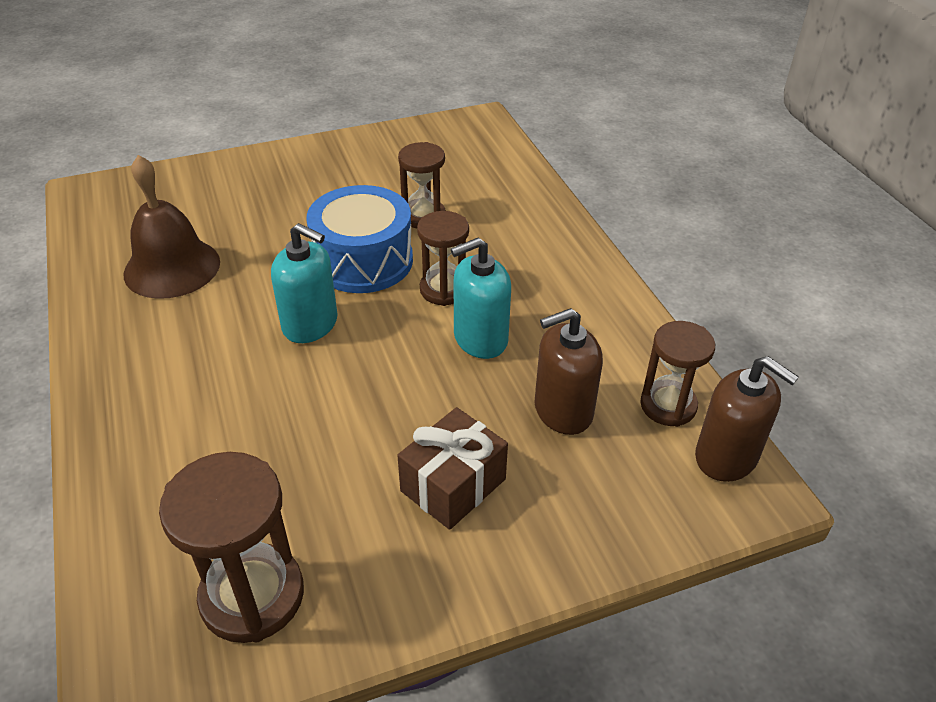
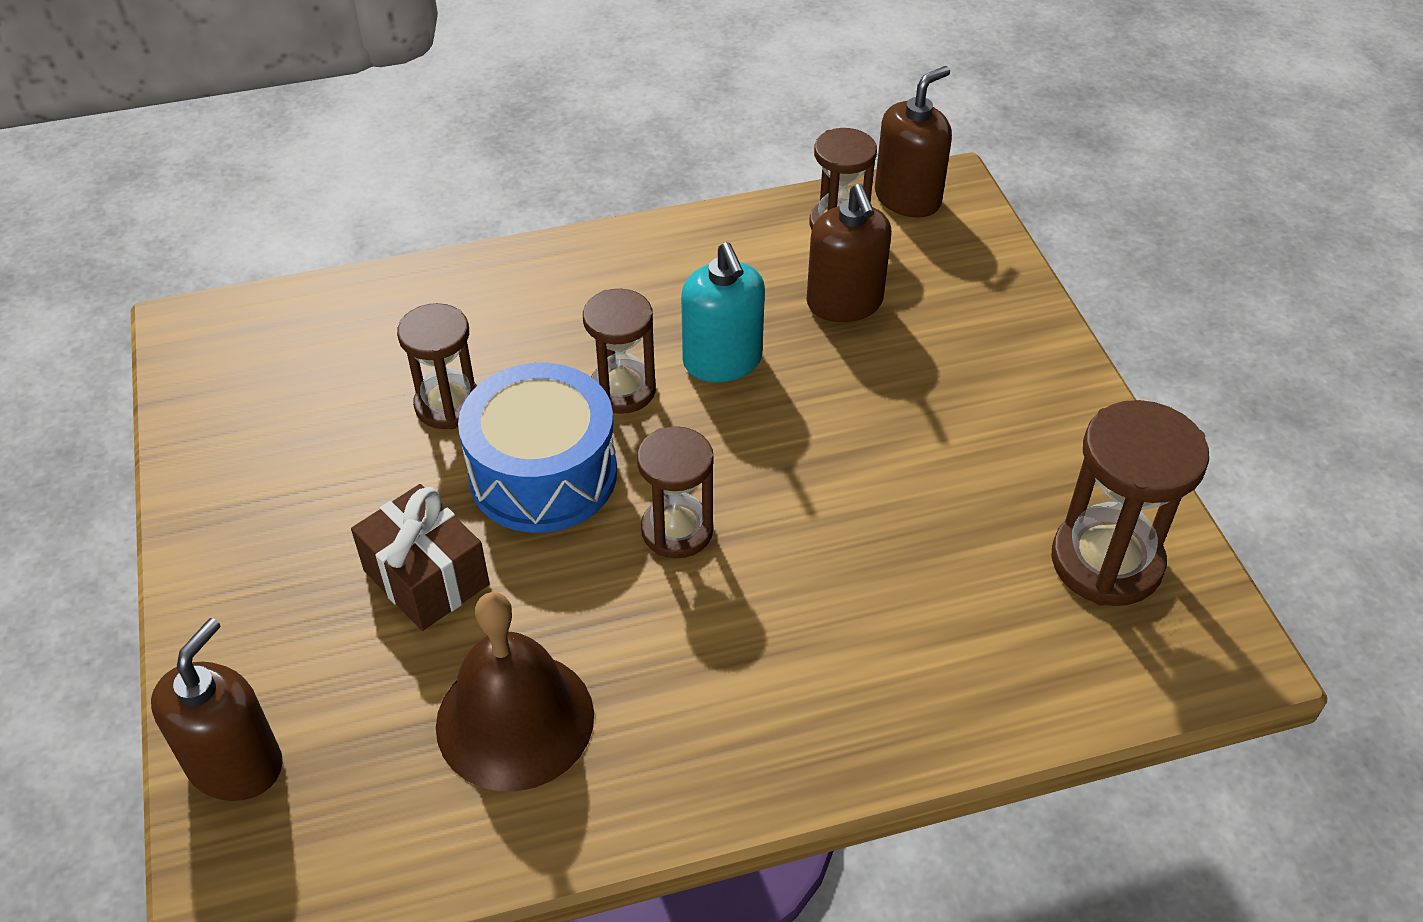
camera: 85 degrees left, 5 degrees up
(169, 180) = (235, 764): none -> brown soap dispenser
(310, 324) = (677, 530): turquoise soap dispenser -> brown hourglass
(453, 485) = (951, 397): brown gift -> brown gift (426, 577)

